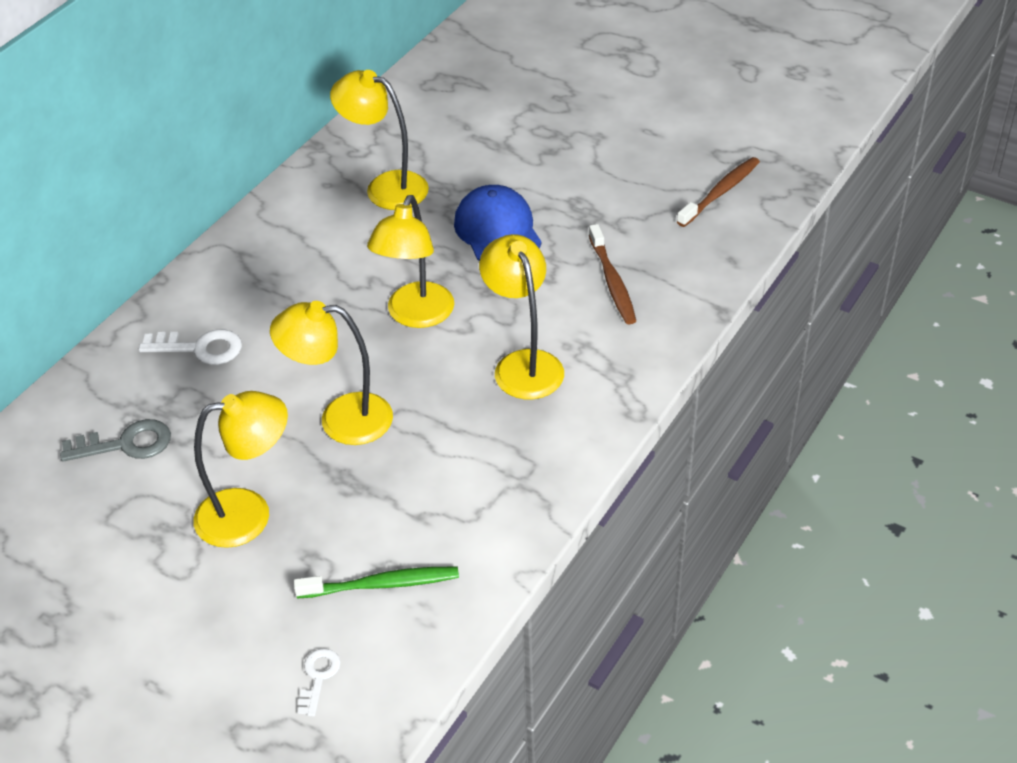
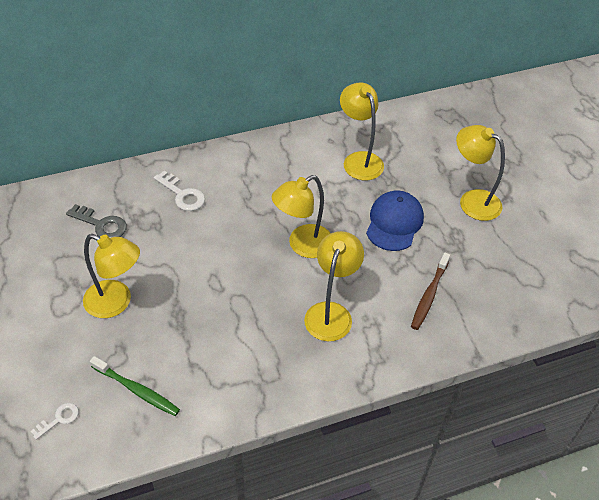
camera: 35 degrees right, 5 degrees up
(340, 419) = (208, 280): yellow lamp -> yellow lamp (472, 200)
(720, 193) = (550, 280): brown toothbrush -> none

